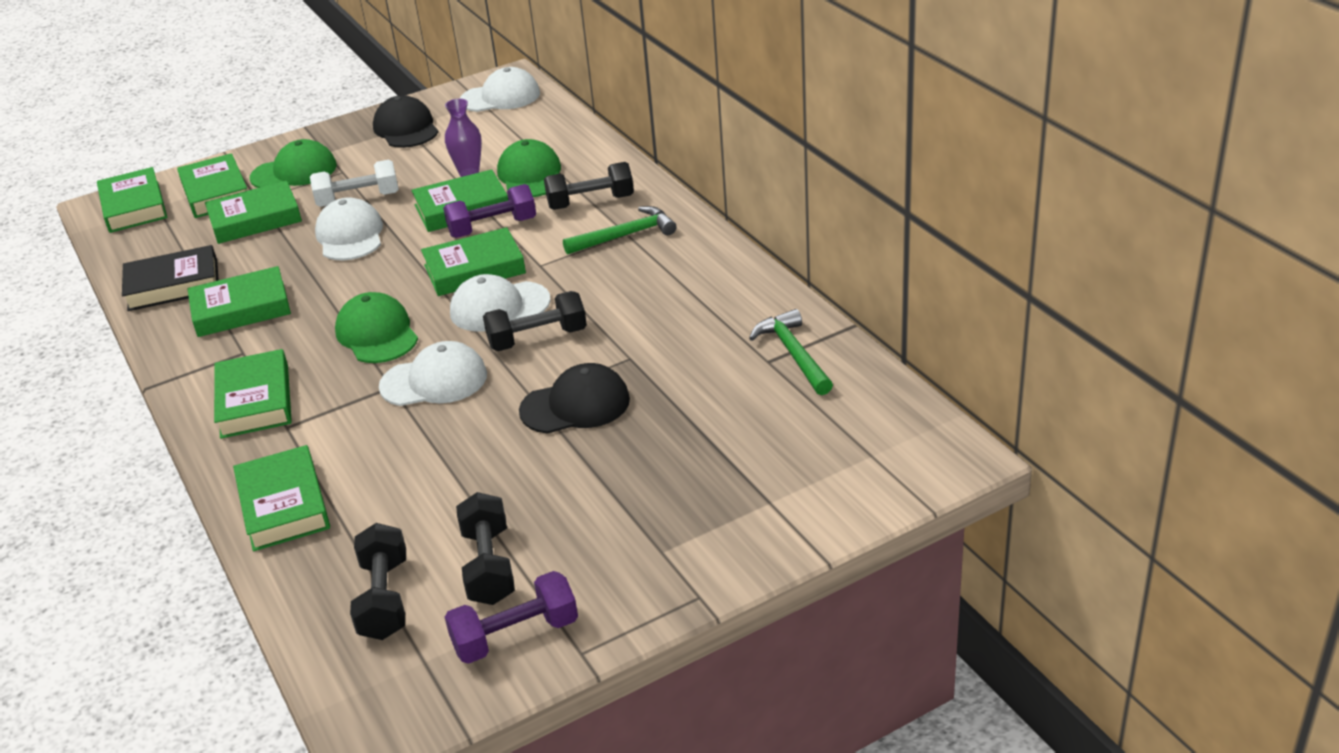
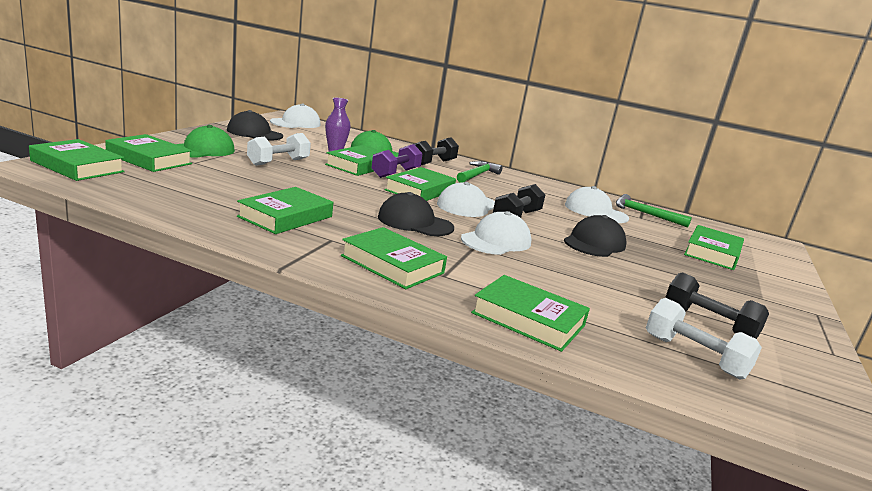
camera: 45 degrees left, 15 degrees down
(173, 285) = (198, 207): black book -> none
(255, 219) = (211, 172): green book -> green book (712, 253)
(350, 235) = (304, 178): white cap -> white cap (595, 211)
(377, 334) = (415, 222): green cap -> black cap
(384, 599) = (694, 356): black dumbbell -> white dumbbell
(515, 635) = (792, 355): purple dumbbell -> none

